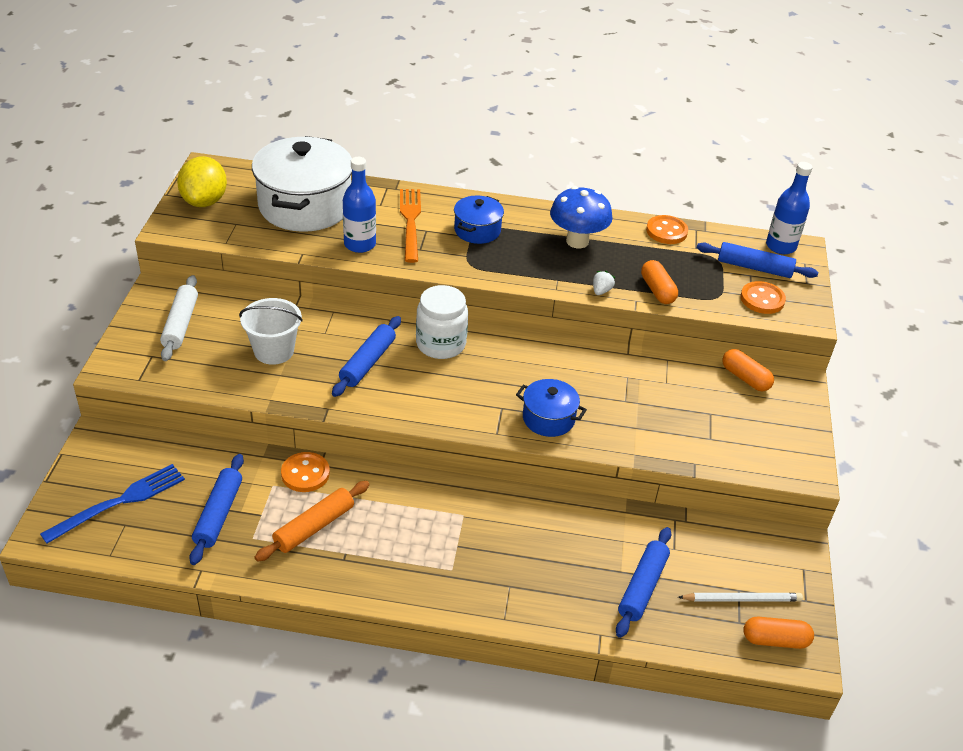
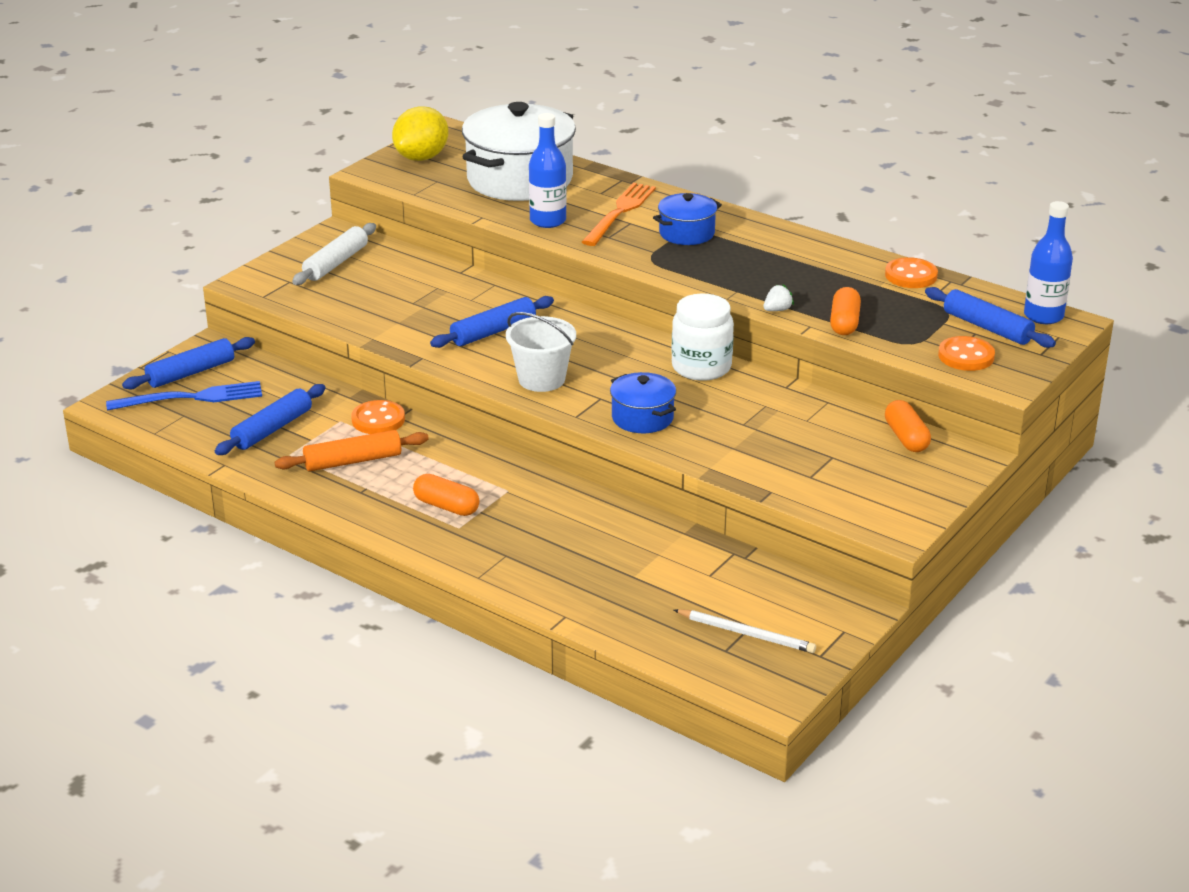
camera: 30 degrees right, 10 degrees down
(274, 351) = (407, 302): white bucket -> white bucket (541, 379)
(440, 344) = (583, 334): white jar -> white jar (701, 367)
(577, 241) = (793, 263): blue mushroom -> none
(642, 587) = (644, 594): blue rolling pin -> blue rolling pin (191, 373)
(775, 640) = (751, 675): orange capsule -> orange capsule (446, 506)

